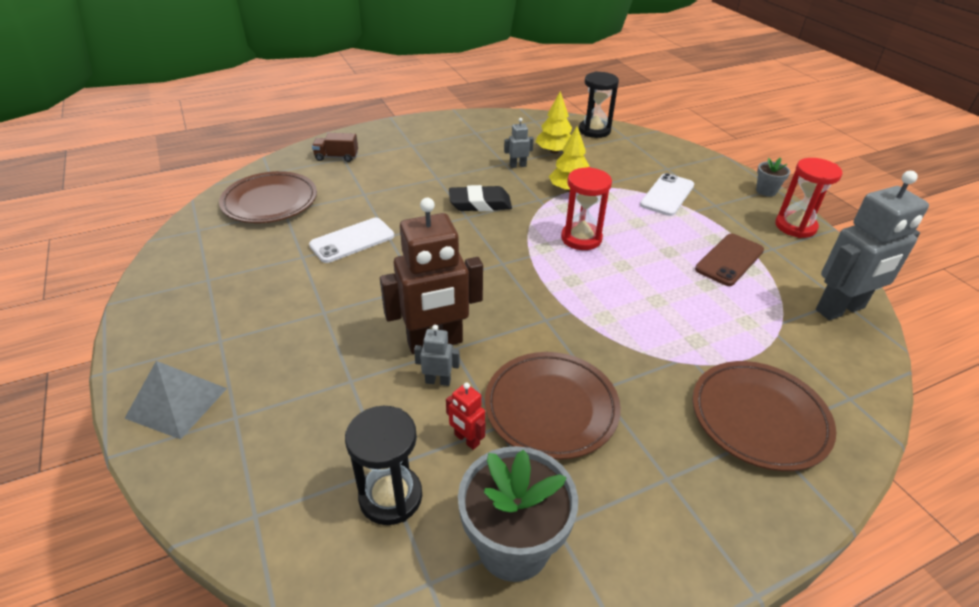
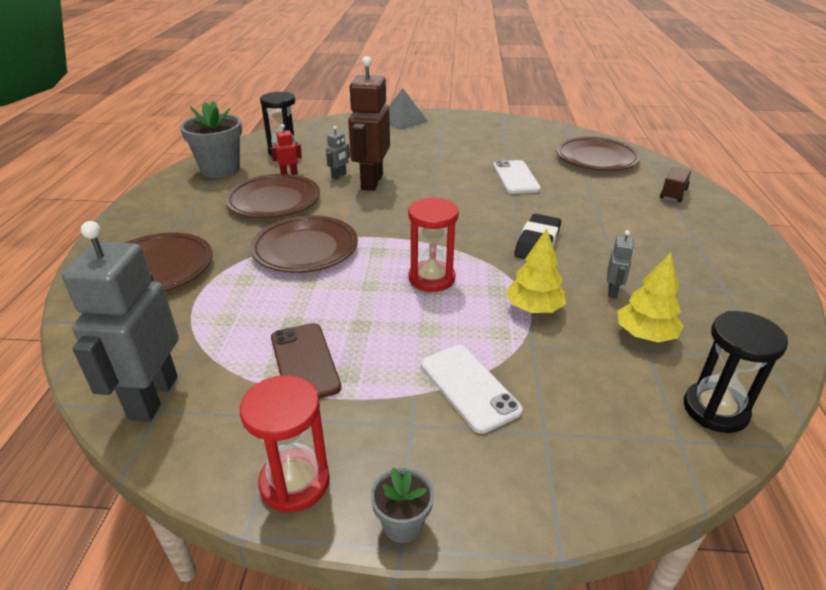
camera: 120 degrees right, 5 degrees down
(615, 326) = (305, 249): none -> brown plate

